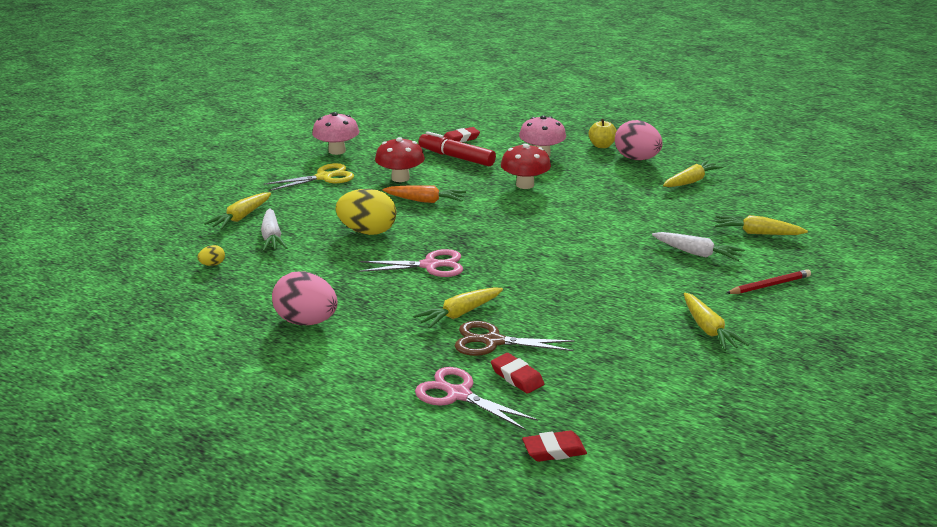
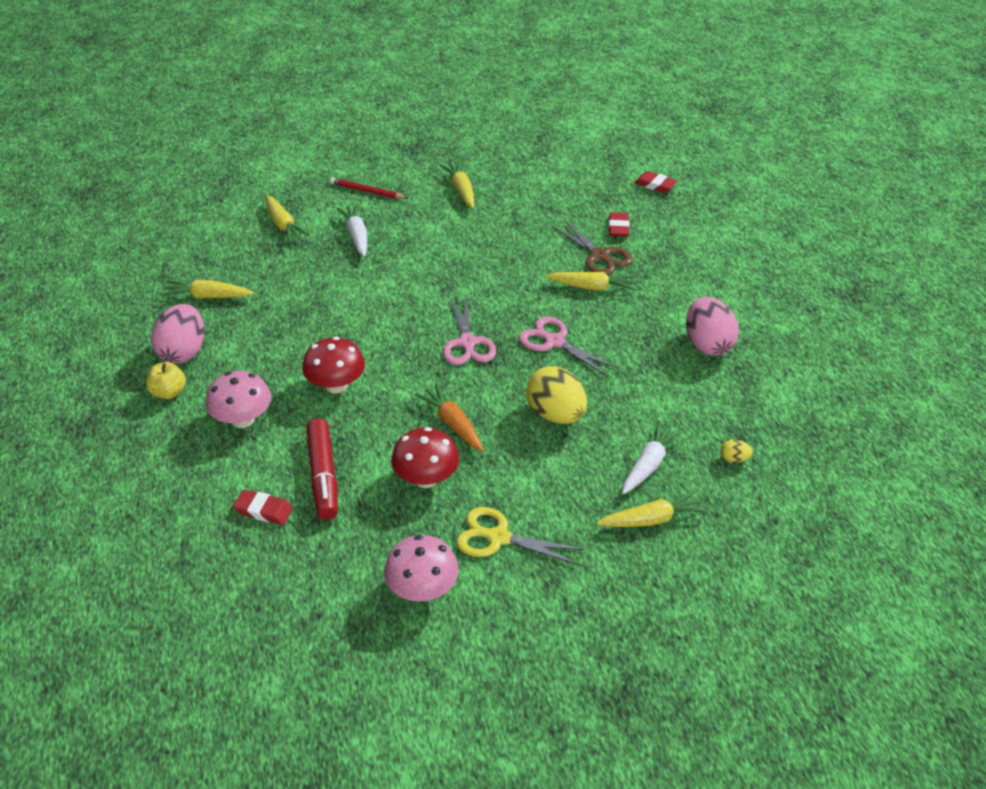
camera: 135 degrees left, 15 degrees up
(458, 394) = (667, 237): pink scissors -> pink scissors (467, 343)
(708, 329) = (461, 190): yellow carrot -> yellow carrot turned 45 degrees counterclockwise

